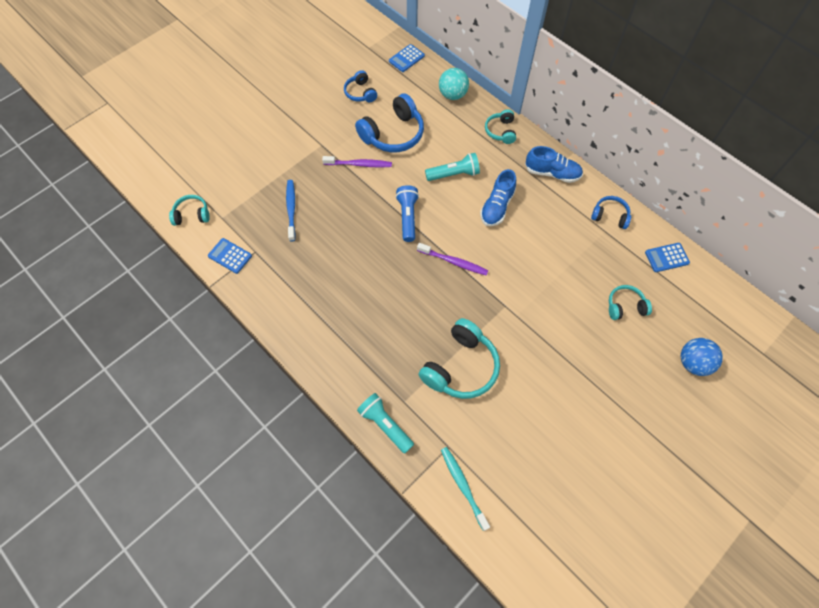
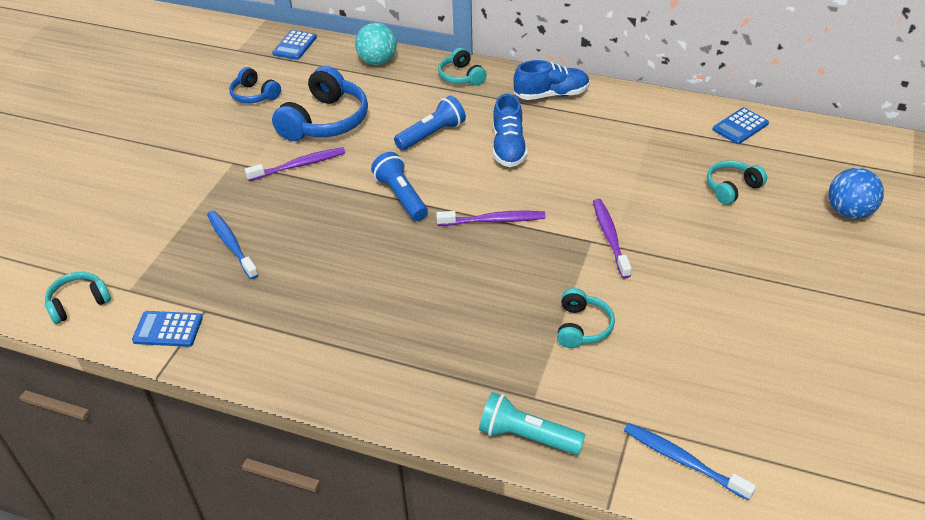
camera: 25 degrees left, 20 degrees down
(454, 174) = (432, 134): turquoise flashlight -> blue flashlight
(461, 367) = (582, 327): turquoise headphones -> turquoise headphones, size x0.55
(463, 486) = (683, 461): turquoise toothbrush -> blue toothbrush
(519, 308) = (610, 237): none -> purple toothbrush
(610, 216) = (647, 111): blue headphones -> none

